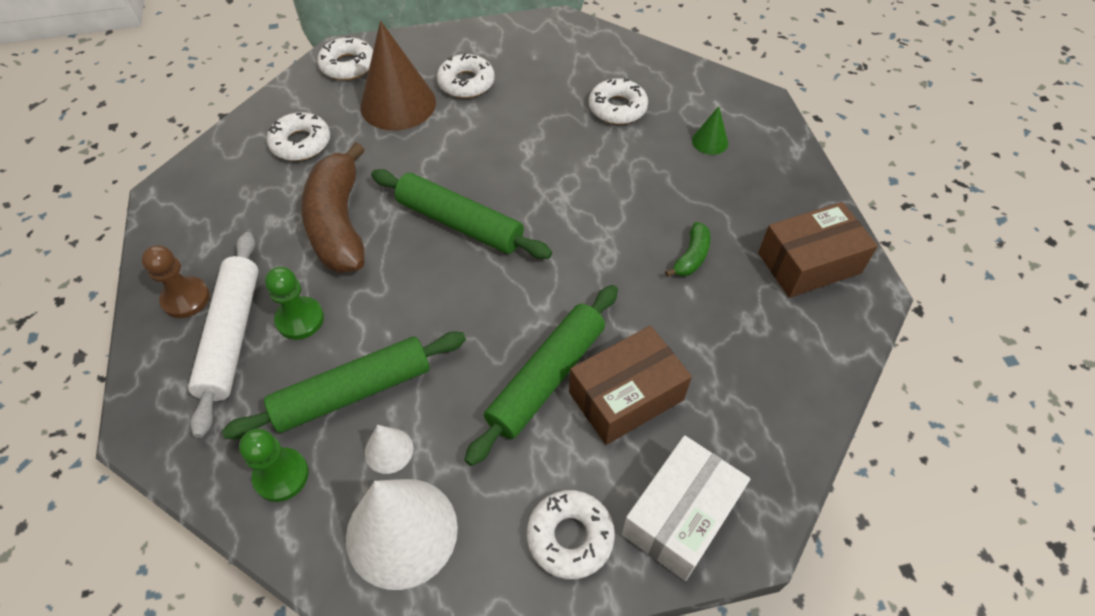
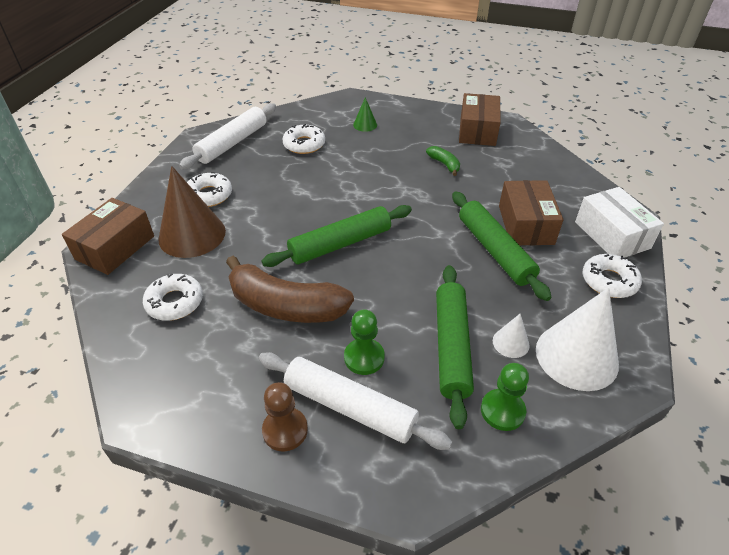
camera: 60 degrees left, 10 degrees down
(348, 65) = (115, 247): white donut -> brown box
(569, 52) = (232, 143): none -> white rolling pin

